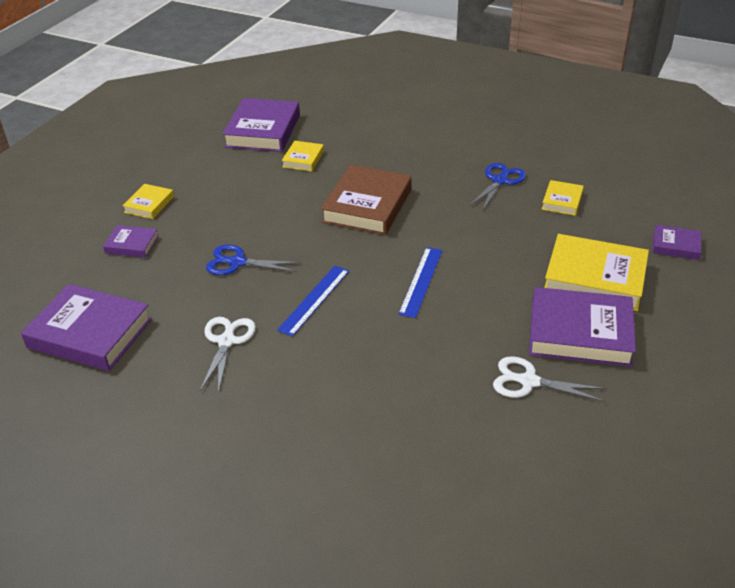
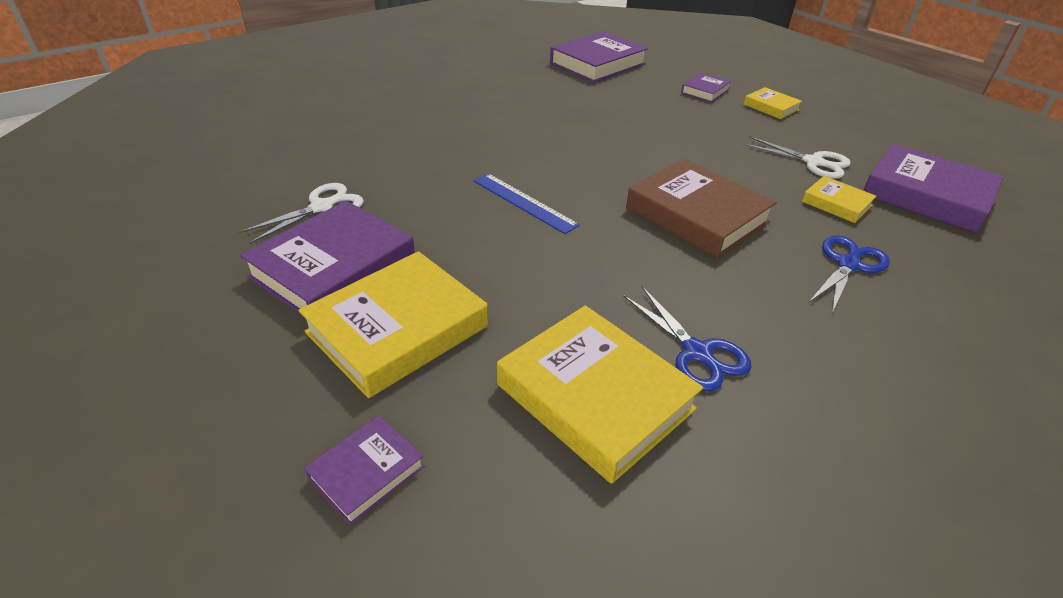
camera: 115 degrees right, 0 degrees up
(226, 341) = (538, 100): white scissors -> white scissors (813, 162)
(237, 262) = (641, 124): blue scissors -> blue scissors (848, 264)
(314, 300) = (552, 143): blue ruler -> none
(562, 201) = (595, 396): yellow book -> yellow book, size x1.97

